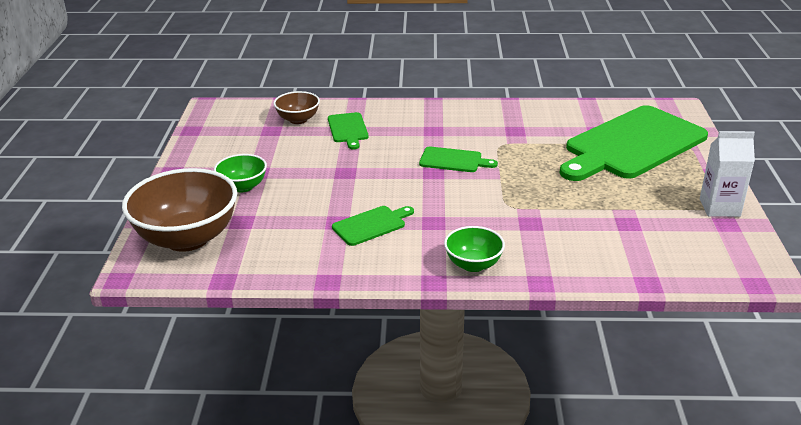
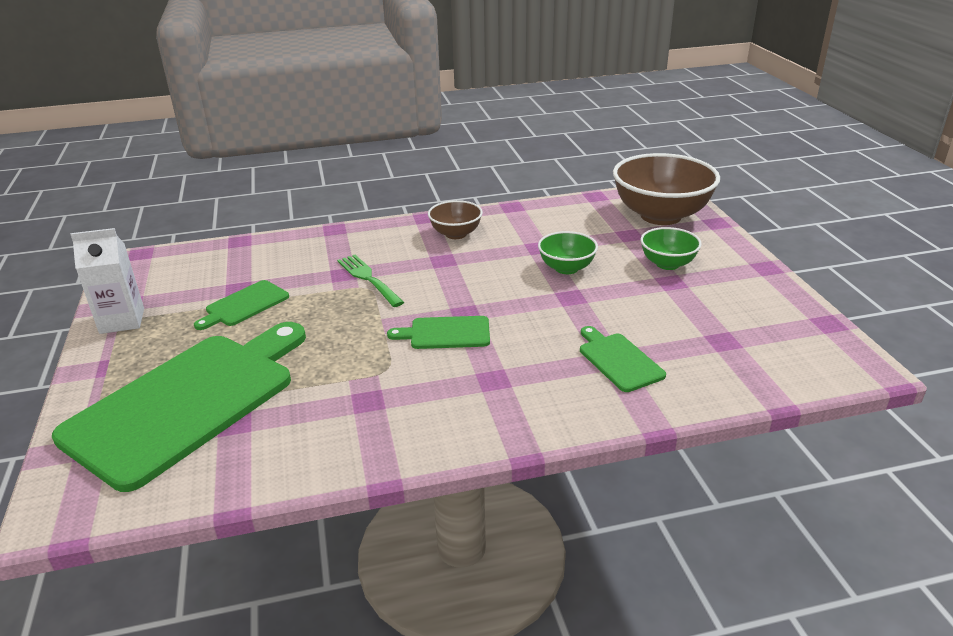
camera: 165 degrees right, 0 degrees up
(298, 119) = (706, 366): brown bowl -> brown bowl (456, 234)
(371, 225) = (503, 249): green cutting board -> green cutting board (244, 305)
(473, 264) = (394, 233): green bowl -> green bowl (566, 268)
(506, 213) = (369, 279): none -> green fork

